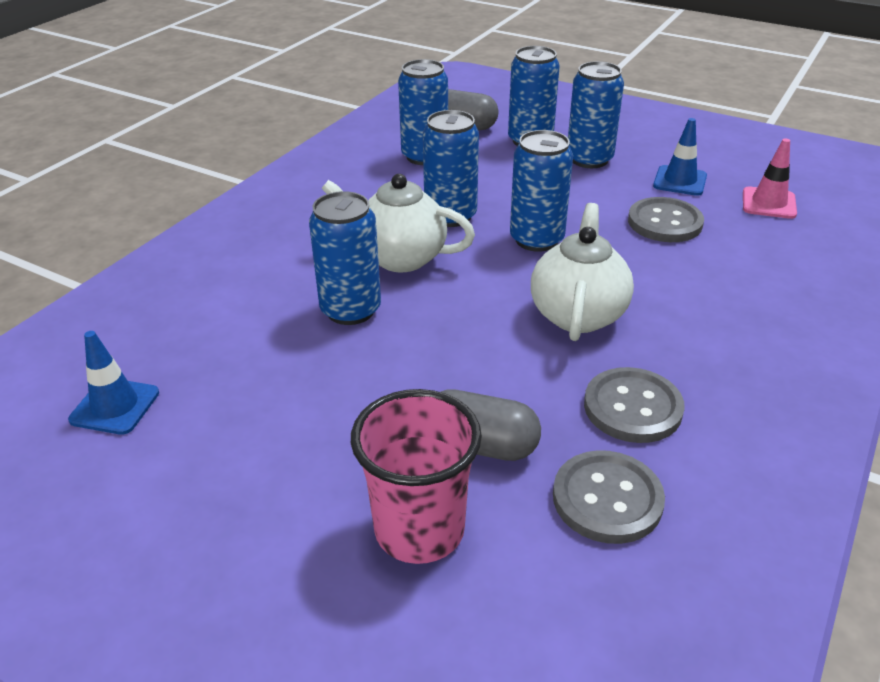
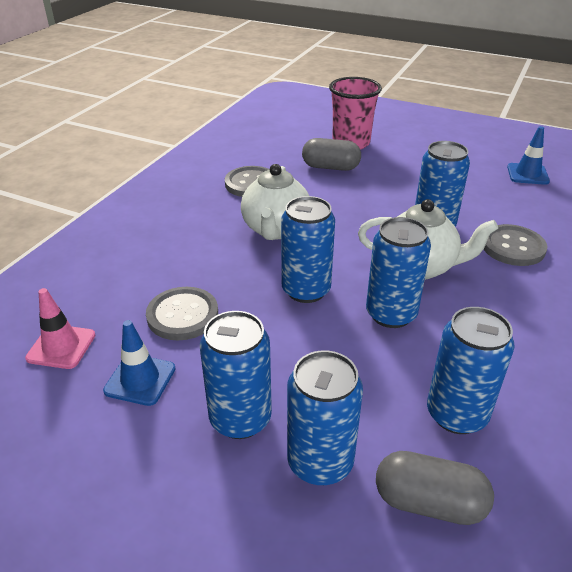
camera: 175 degrees right, 0 degrees up
(607, 499) = (271, 153): grey button -> grey button (513, 247)

